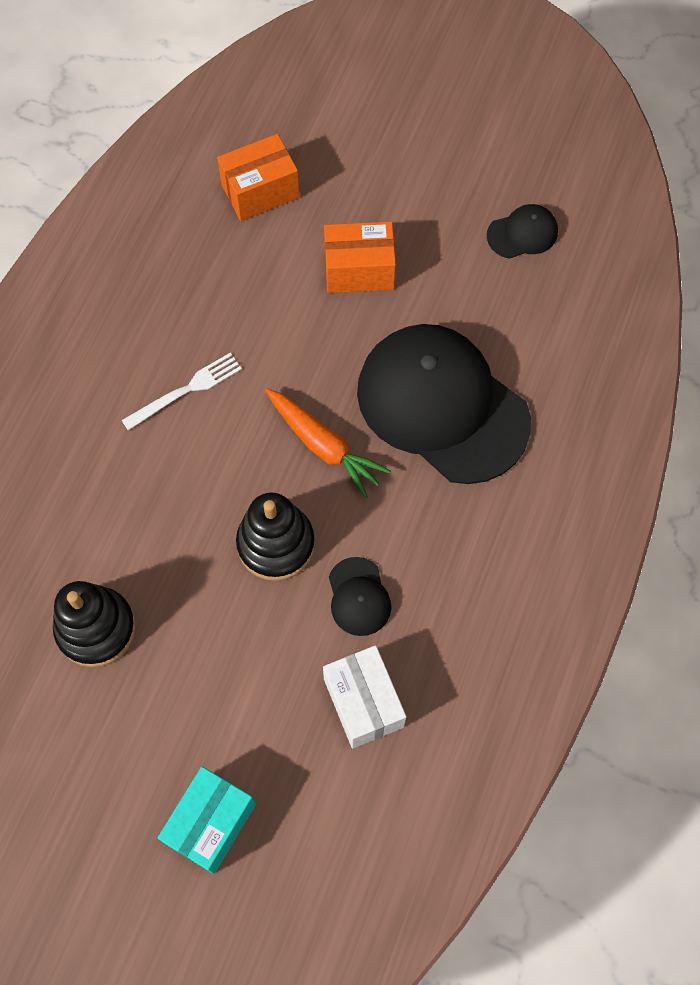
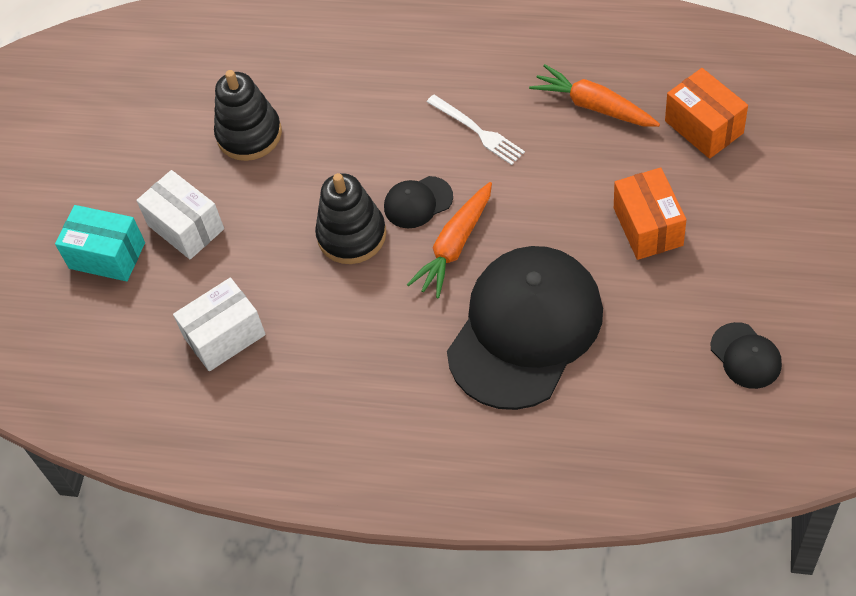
camera: 85 degrees right, 10 degrees down
(197, 276) = (594, 106): none -> orange carrot
(202, 723) = (186, 227): none -> white box
(359, 597) = (318, 309): black cap -> black cap (418, 202)

